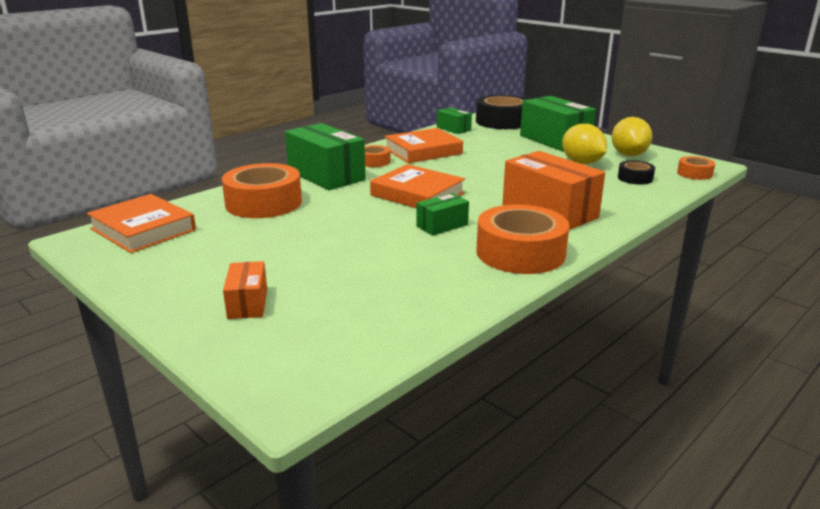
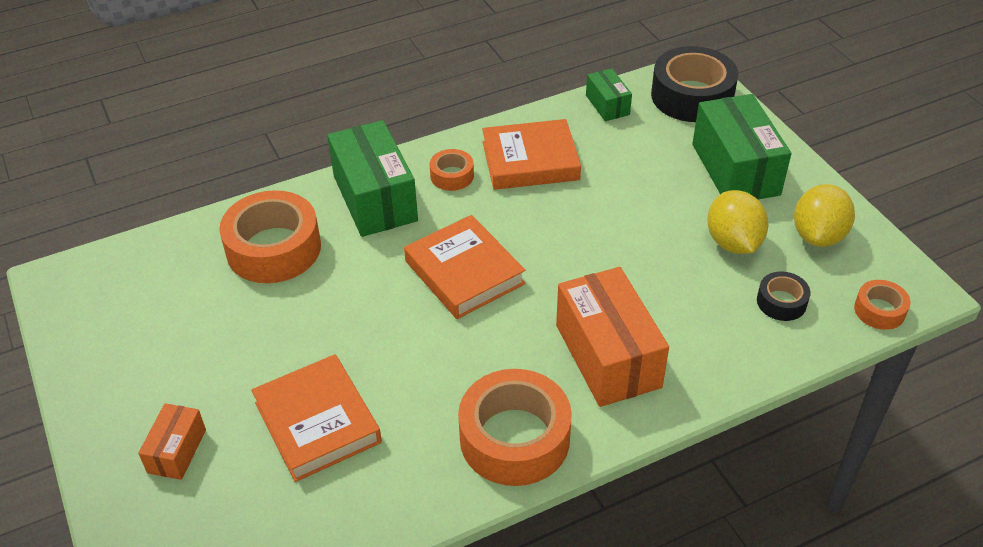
camera: 20 degrees right, 20 degrees up
(143, 229) = (125, 275): orange book -> orange book (317, 422)
(442, 225) = (455, 354): green box -> none

